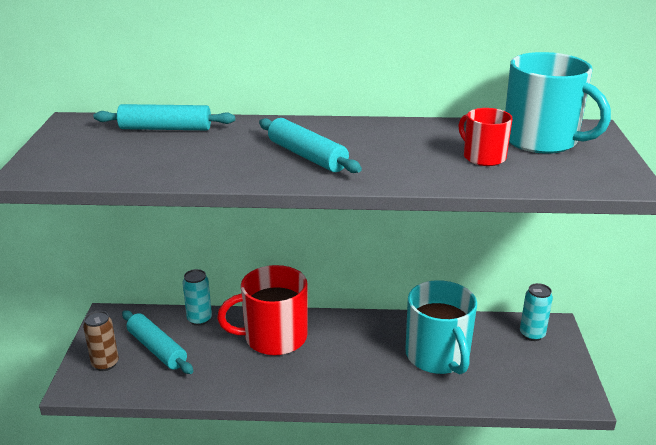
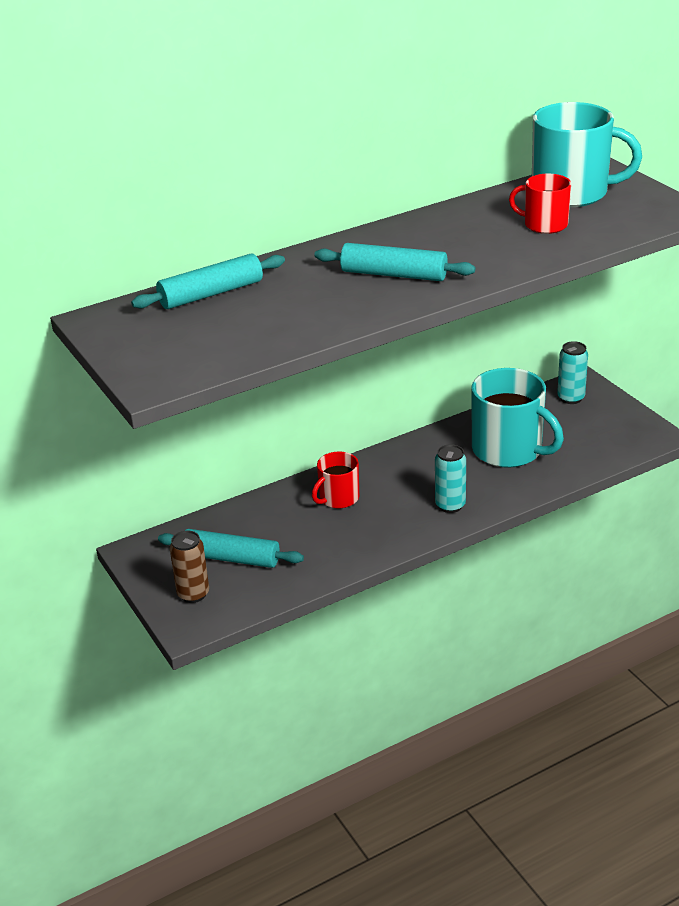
camera: 30 degrees left, 5 degrees up
(199, 319) = (241, 513): turquoise can -> turquoise can (450, 505)
(273, 337) = (338, 498): red mug -> red mug, size x0.55

